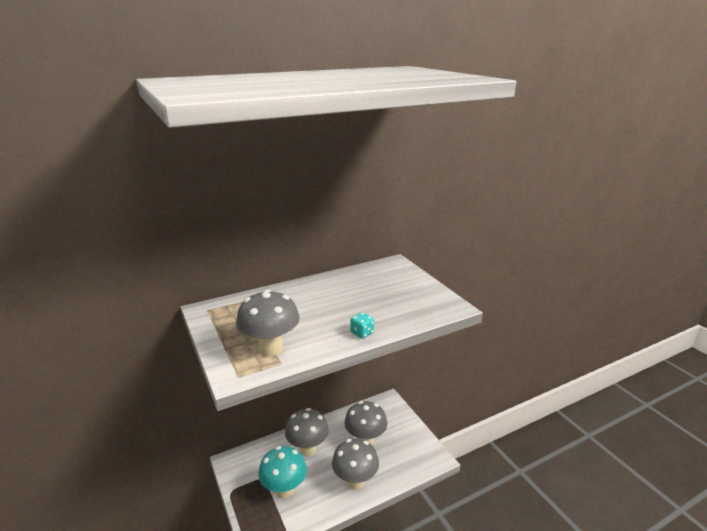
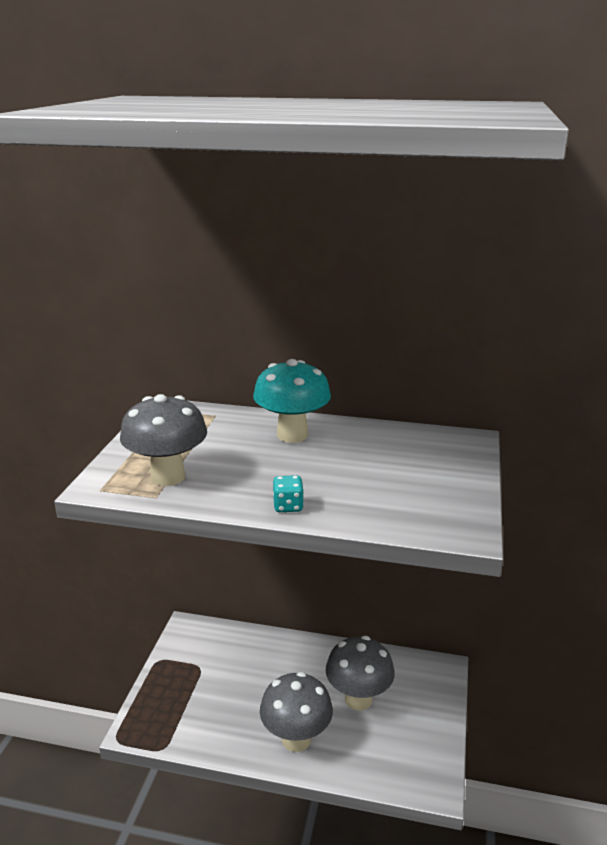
camera: 40 degrees right, 0 degrees up
(284, 490) = (210, 694): turquoise mushroom -> turquoise mushroom (292, 435)
(307, 449) = (279, 665): grey mushroom -> none

